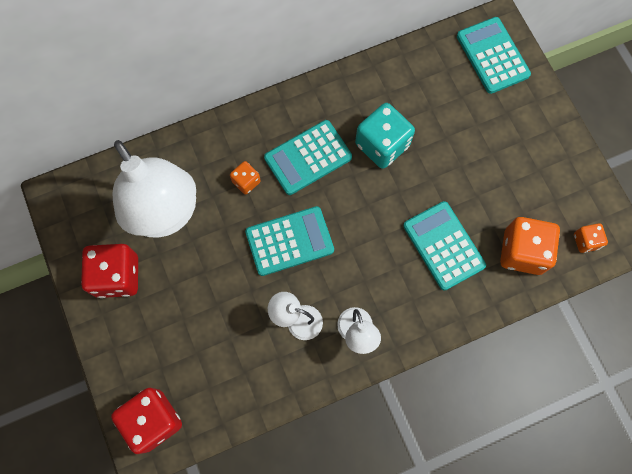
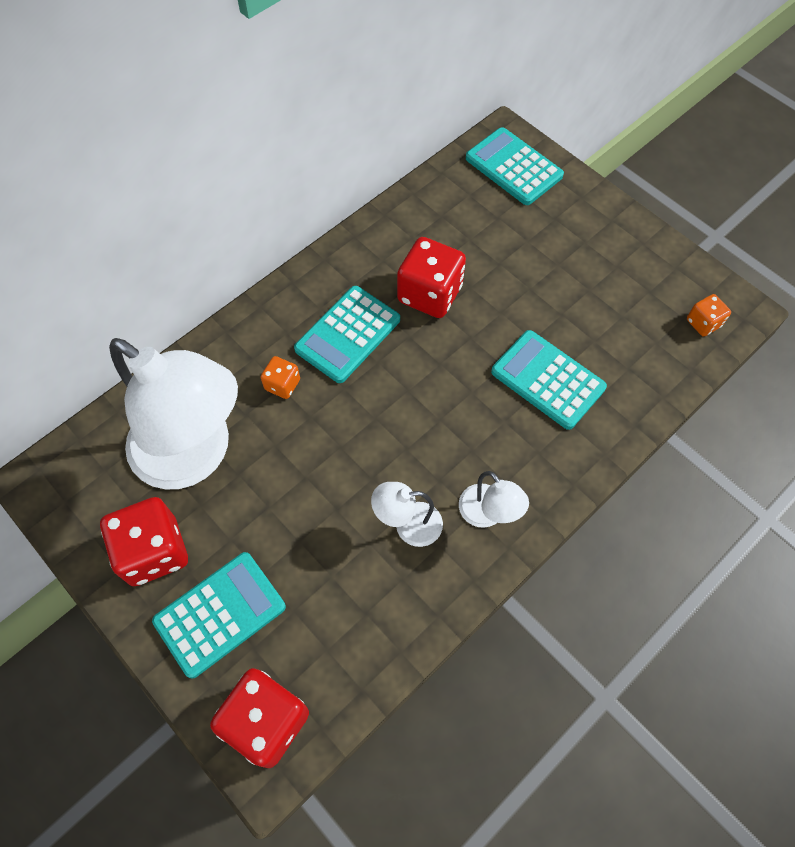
camera: 20 degrees left, 10 degrees down
(289, 241) = (362, 435): turquoise calculator -> turquoise calculator (220, 614)
(382, 145) = (430, 294): turquoise dice -> red dice
(522, 252) = (639, 357): orange dice -> none

